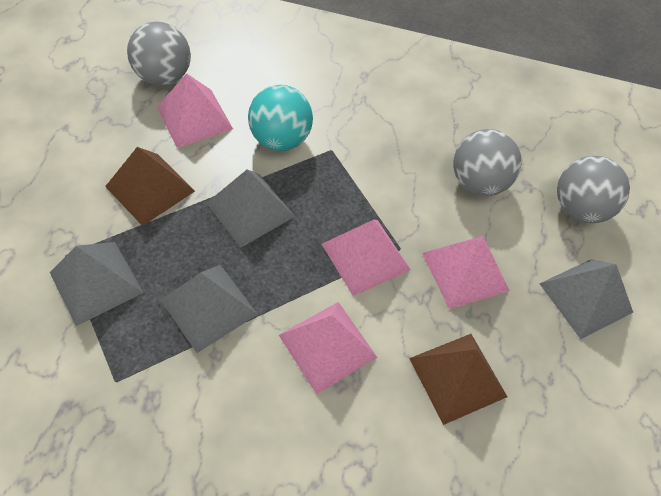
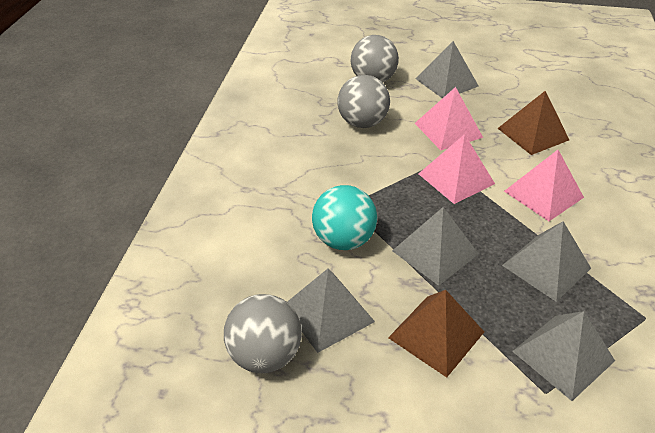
camera: 90 degrees left, 15 degrees down
(194, 118) = (328, 313): pink pyramid -> grey pyramid

